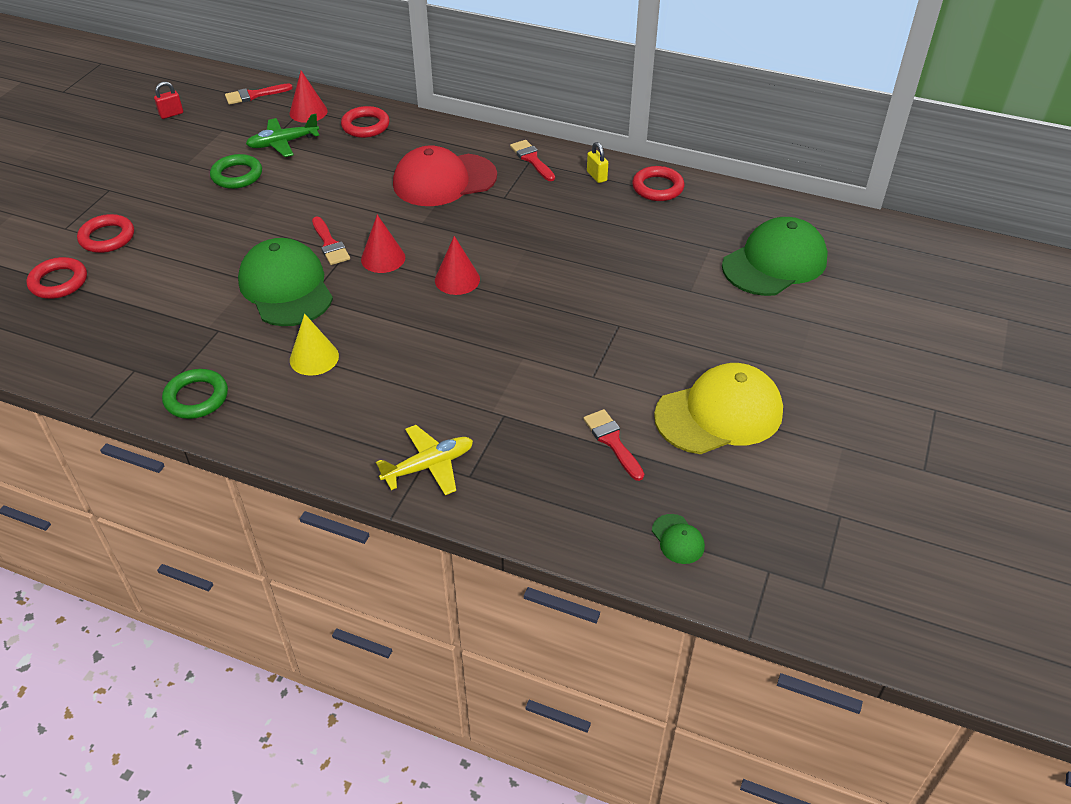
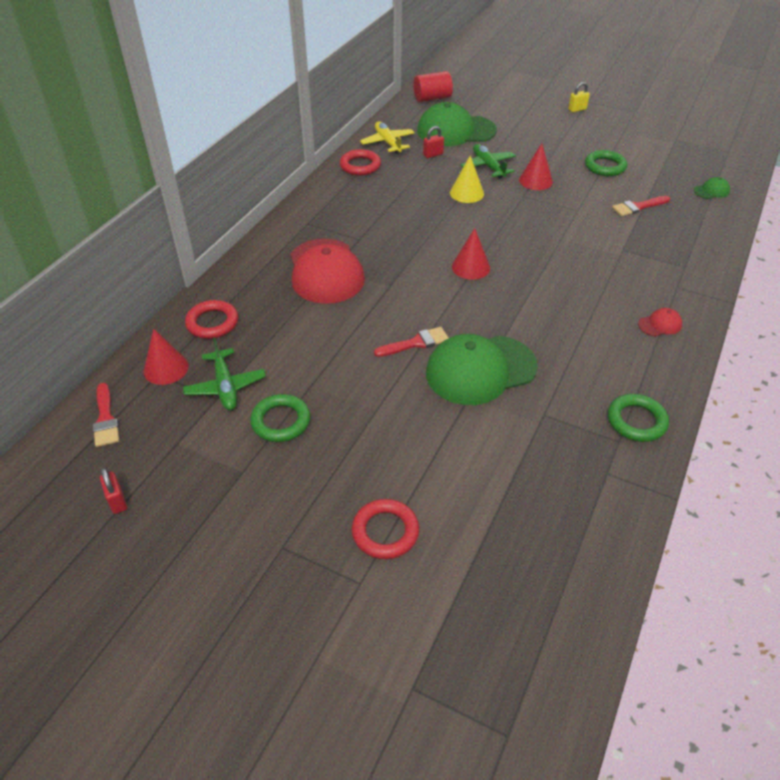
camera: 85 degrees left, 0 degrees up
(58, 282) = (468, 568): red ring -> none
(314, 358) = (575, 347): yellow cone -> yellow cone (466, 193)
(349, 435) = (660, 324): none -> red cap
(383, 258) = (439, 309): red cone -> red cone (535, 181)
(429, 466) = (681, 284): yellow plane -> yellow plane (387, 142)
(532, 159) = (305, 222): red brush -> none
(596, 176) = (338, 191): yellow padlock -> yellow padlock (577, 109)
(686, 293) = (488, 166): none -> green plane
(702, 244) = (433, 154): none -> red padlock
(719, 414) = (605, 166): yellow cap -> green ring
(775, 262) = (455, 131): green cap -> green cap turned 60 degrees counterclockwise
(864, 238) = (432, 98): none -> red cylinder

